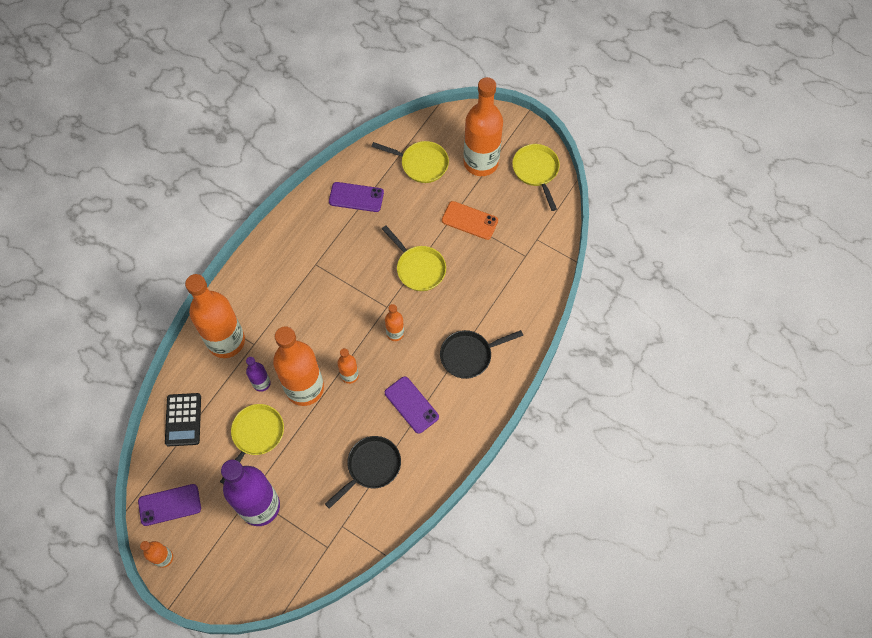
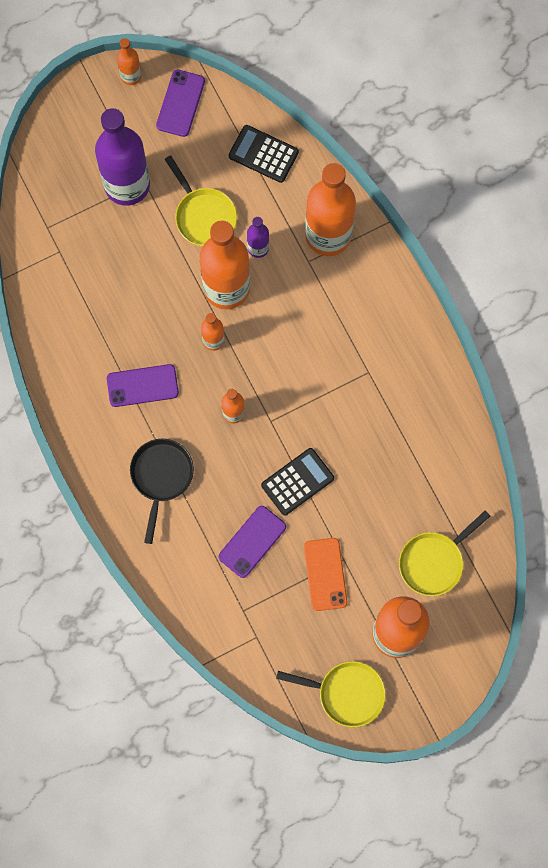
camera: 120 degrees right, 10 degrees up
(356, 197) = (430, 462): purple phone -> purple phone (252, 541)
(371, 467) = (101, 310): black pan -> none
(418, 268) = (297, 481): yellow pan -> black calculator
(469, 220) = (325, 574): orange phone -> orange phone turned 60 degrees counterclockwise

